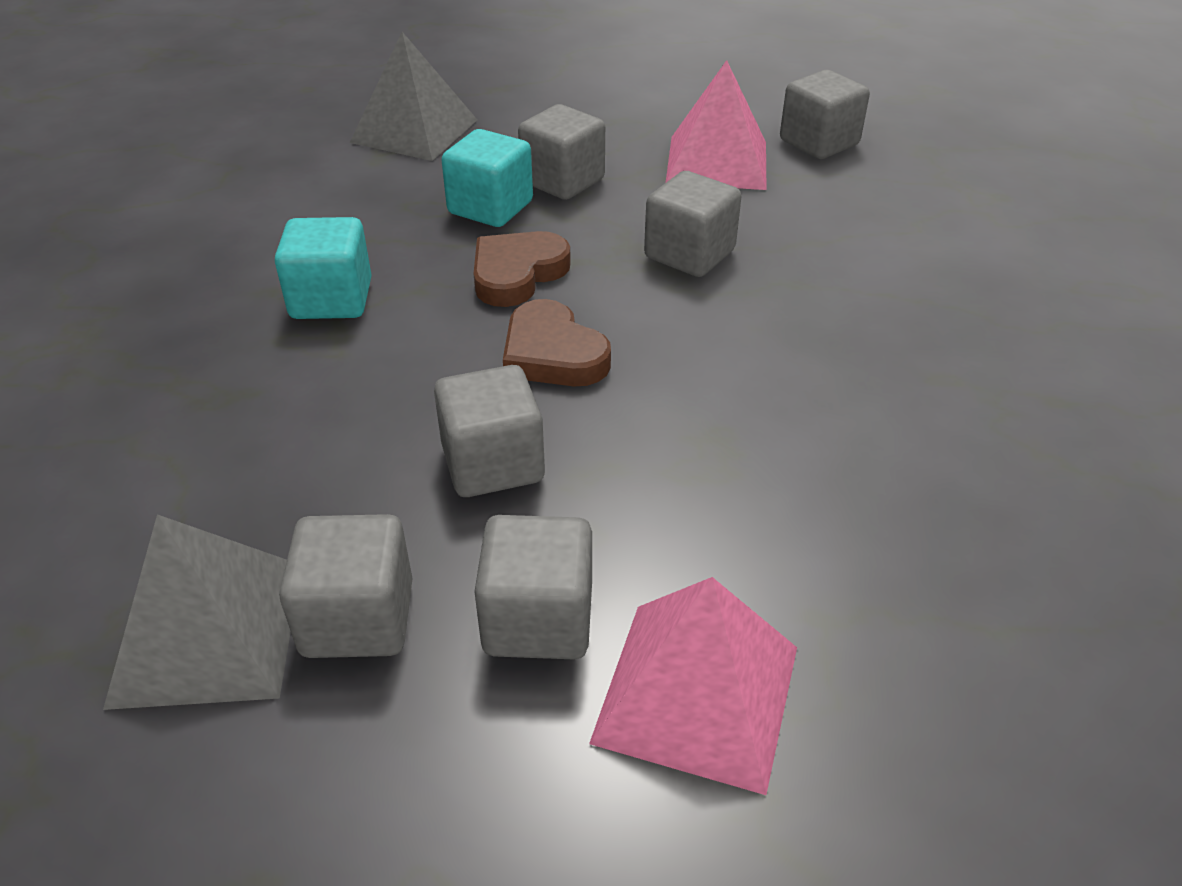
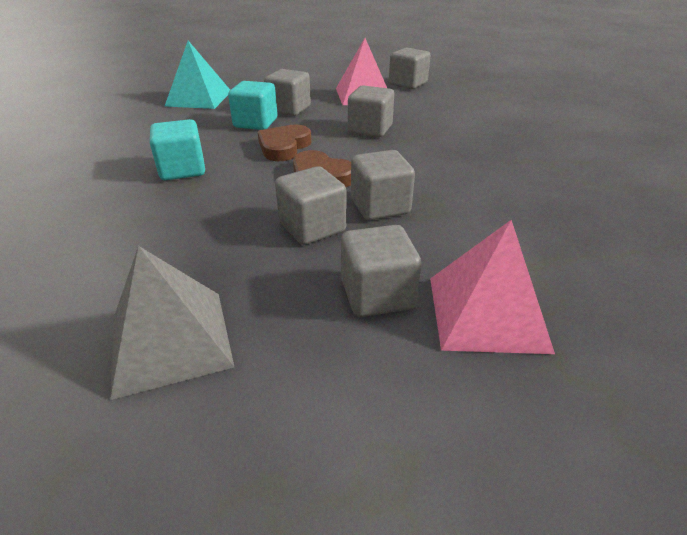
camera: 15 degrees left, 5 degrees down
(358, 618) = (267, 314): grey cube -> grey cube (380, 206)
(414, 131) = (199, 98): grey pyramid -> turquoise pyramid

